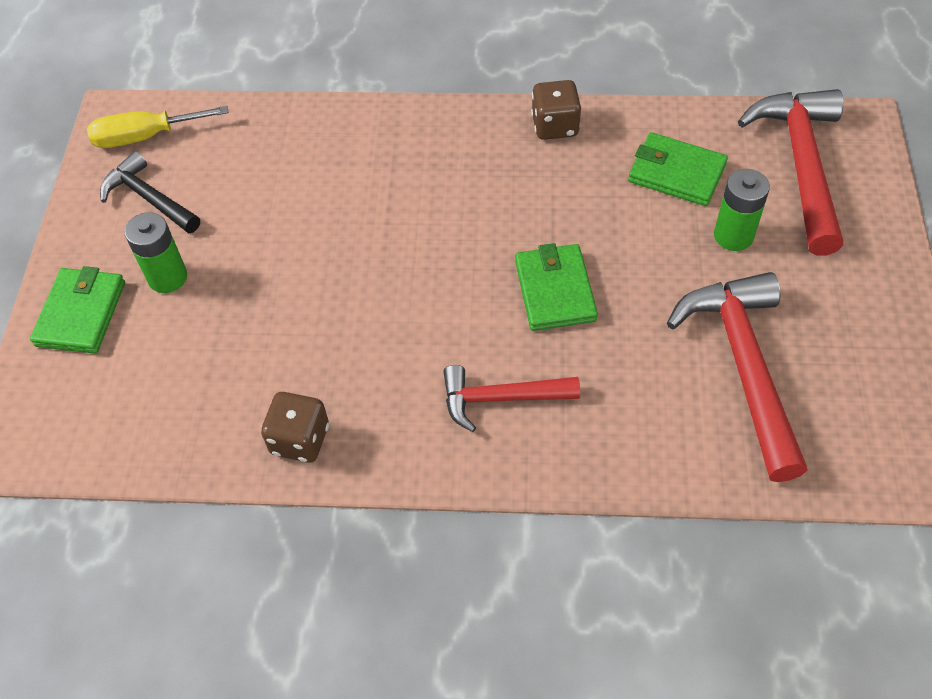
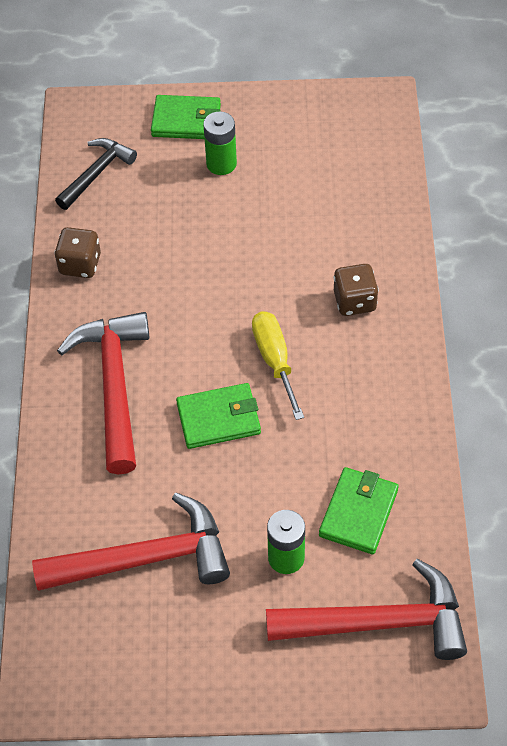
camera: 85 degrees right, 0 degrees up
(145, 137) = (363, 123): yellow screwdriver -> yellow screwdriver (275, 360)
(149, 198) = (298, 138): black hammer -> black hammer (97, 173)
(500, 398) = (114, 385): red hammer -> red hammer, size x1.67
(555, 126) = (408, 412): brown dice -> brown dice (354, 301)

